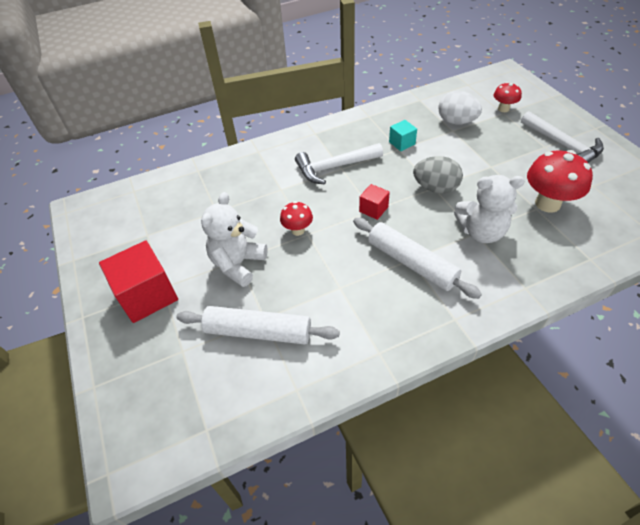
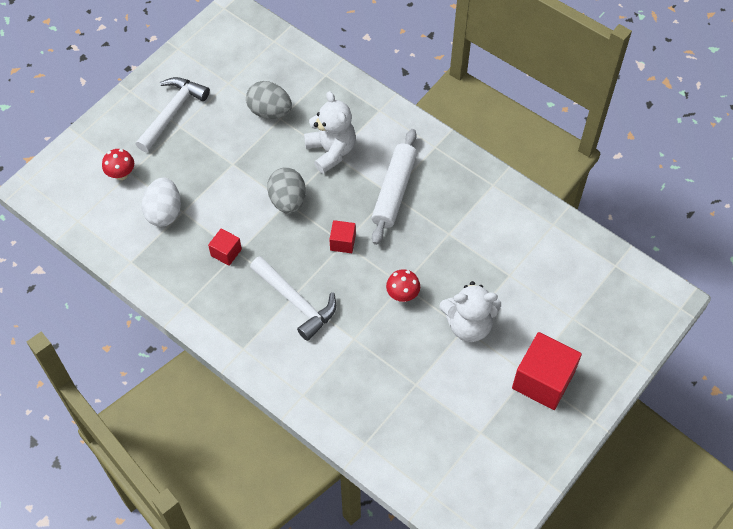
camera: 120 degrees left, 10 degrees up
(258, 332) = (524, 272): white rolling pin -> none
(402, 143) = (226, 252): turquoise cube -> red cube
(547, 203) = (269, 111): red mushroom -> grey egg

